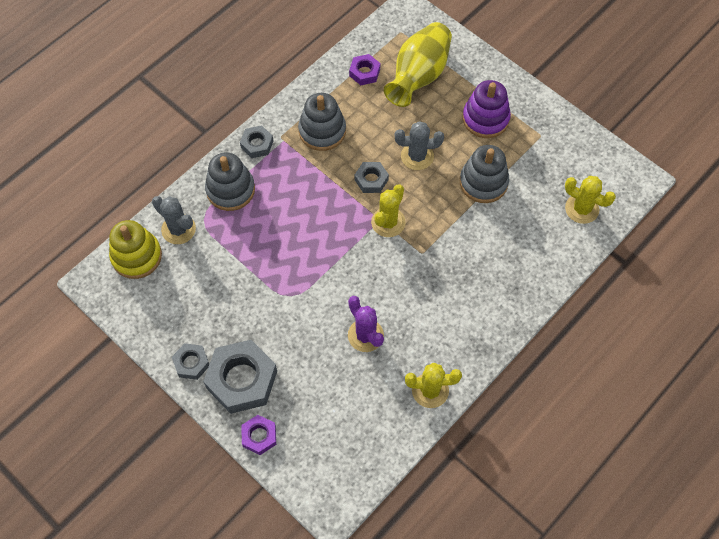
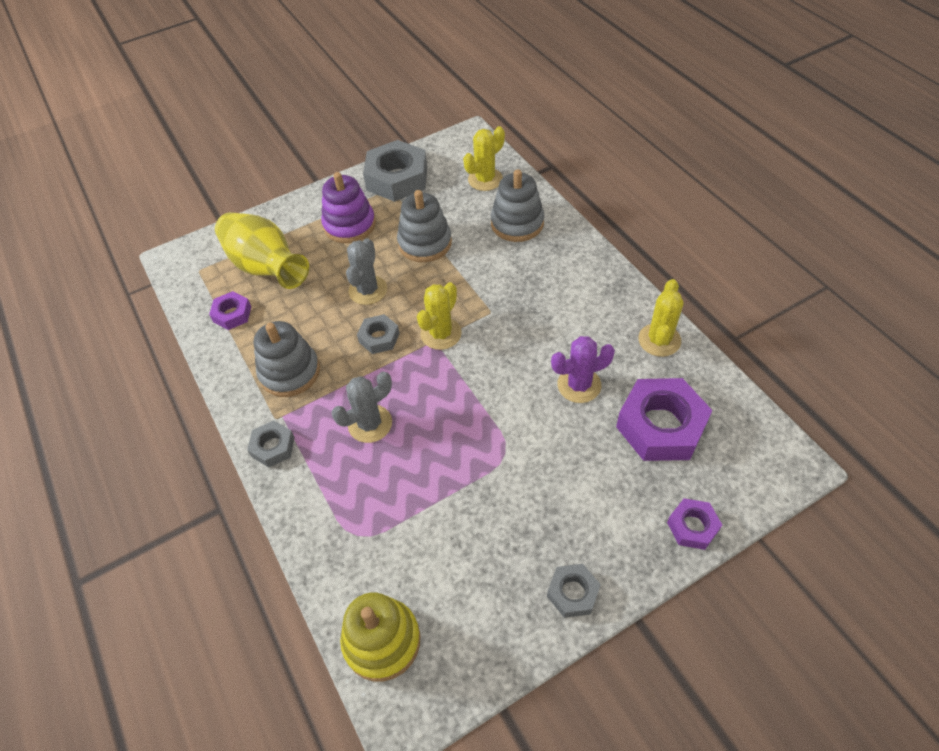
camera: 70 degrees left, 10 degrees down
(178, 229) = (360, 572): grey cactus -> grey cactus (370, 424)
(230, 190) = (326, 492): grey stacking toy -> grey stacking toy (517, 223)
(242, 380) = (610, 532): grey nut -> grey nut (397, 178)
(342, 403) = (661, 426): none -> purple nut
(388, 222) = (441, 334): yellow cactus -> yellow cactus turned 75 degrees clockwise

